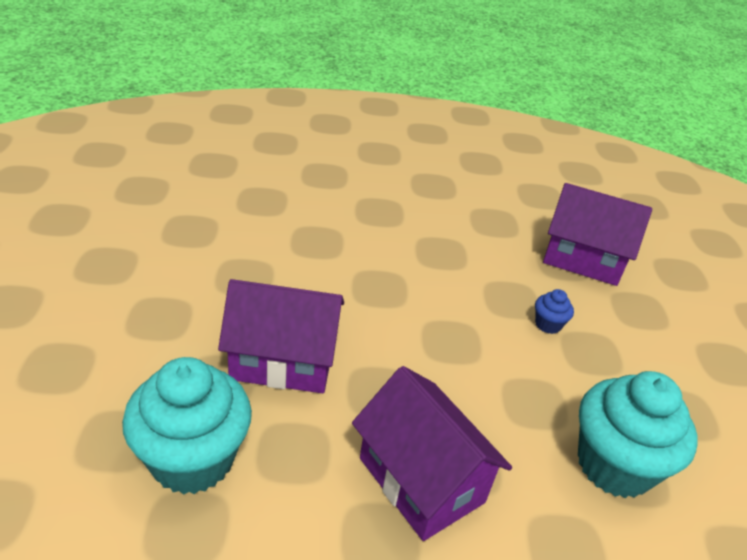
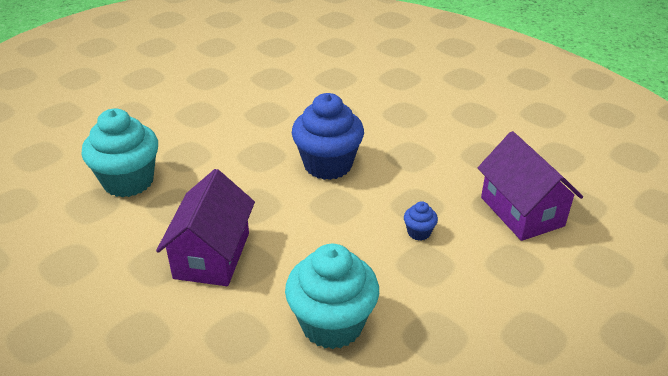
camera: 50 degrees right, 0 degrees up
(283, 361) = (226, 163): purple house -> none
(386, 301) = (328, 165): none -> blue cupcake

